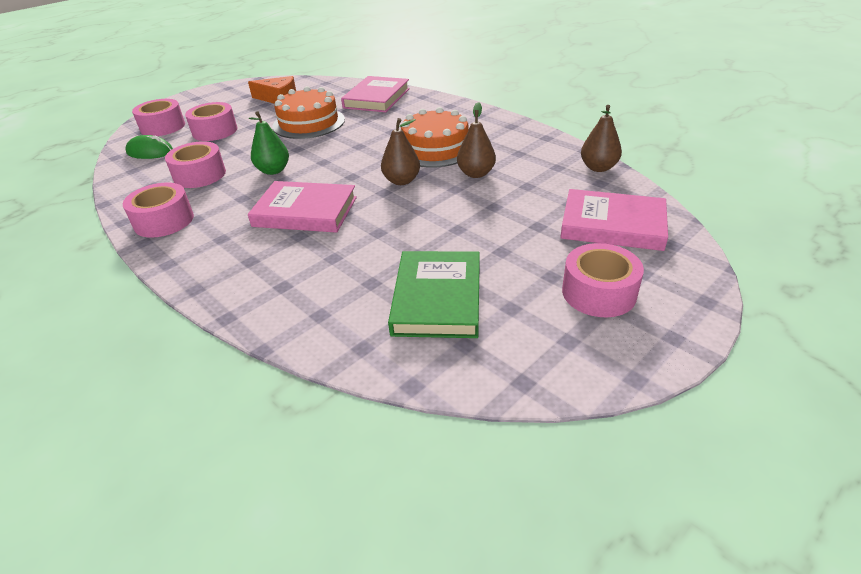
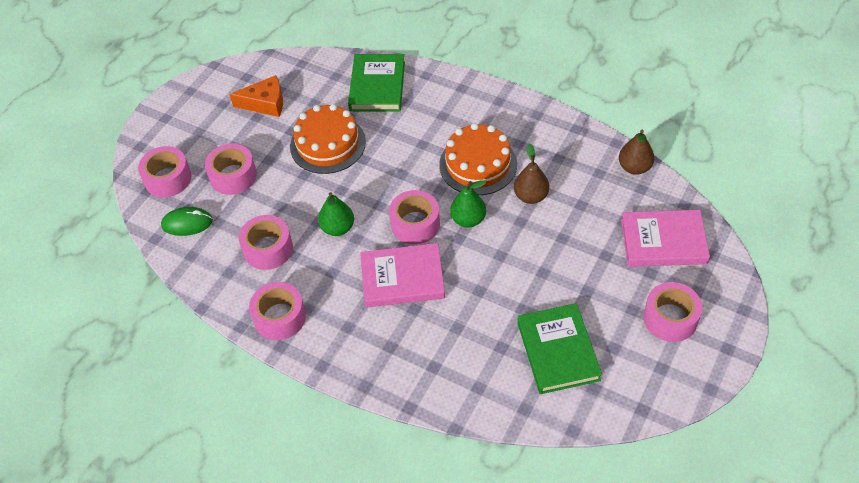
camera: 15 degrees left, 15 degrees up
(347, 177) = (415, 224): none -> pink tape
(377, 98) = (377, 86): pink book -> green book
(401, 181) = (468, 219): brown pear -> green pear

